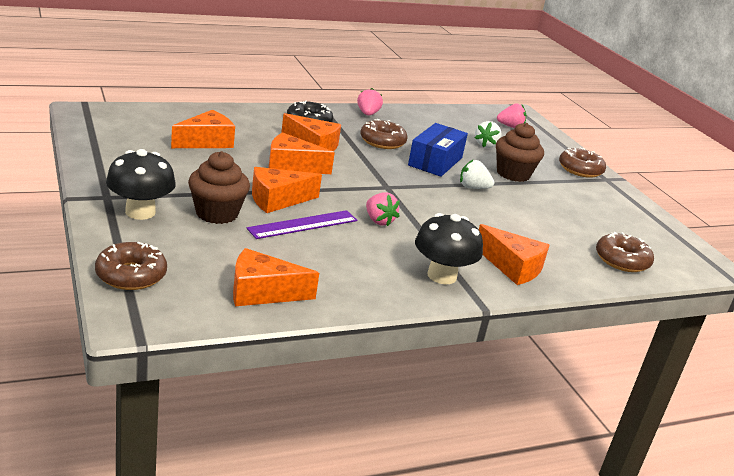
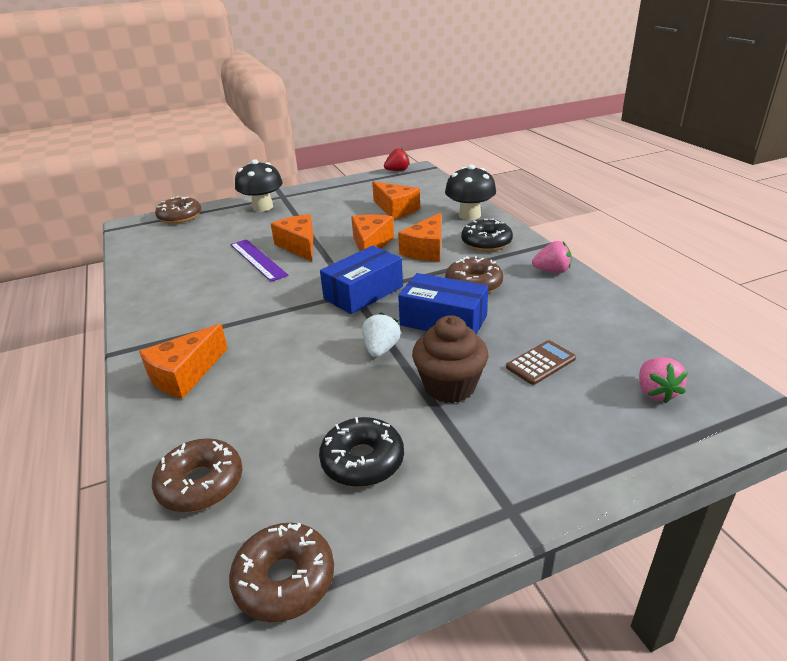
camera: 95 degrees right, 5 degrees up
(77, 121) = (397, 170): none -> red strawberry
(217, 213) = (268, 228): brown cupcake -> none
(262, 292) = (154, 255): orange cheese -> none
(378, 221) = (273, 292): pink strawberry -> none
(388, 182) = (363, 293): none -> blue box
(442, 276) = (170, 329): black mushroom -> black mushroom (469, 215)
(486, 145) = (541, 363): white strawberry -> brown calculator
(580, 169) = (528, 472): brown donut -> brown donut (284, 579)
(586, 209) = (362, 461): none -> black donut

